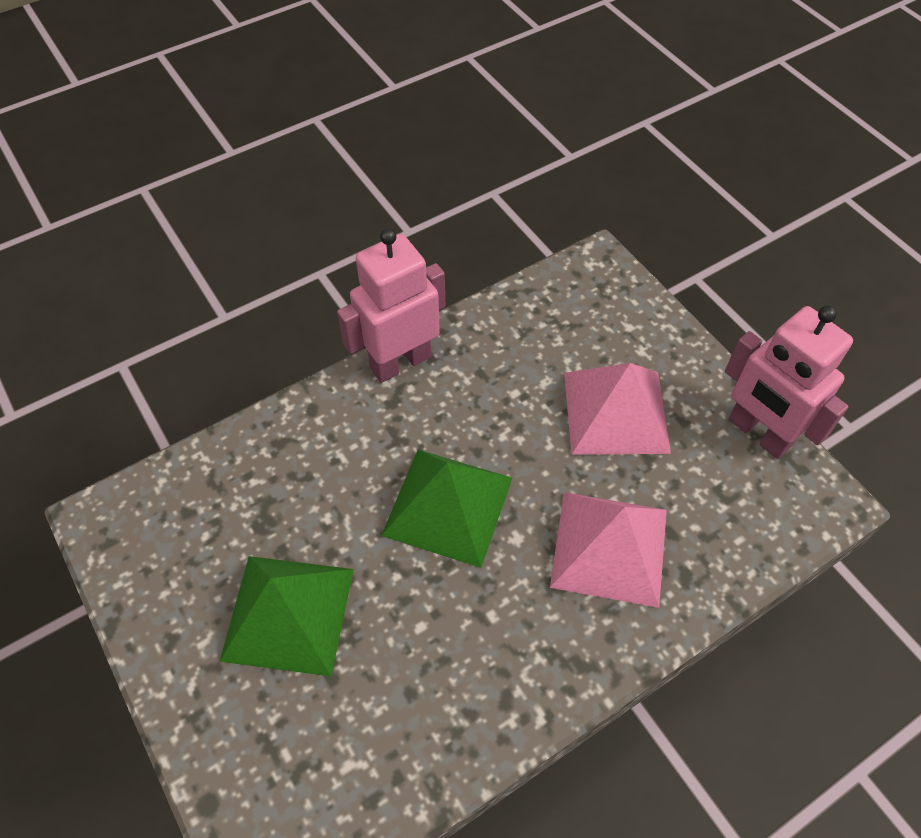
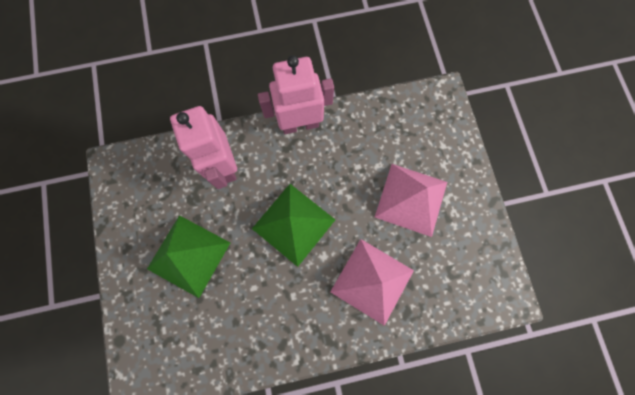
camera: 20 degrees right, 20 degrees up
(758, 433) = (489, 242): pink robot -> pink robot (224, 165)

